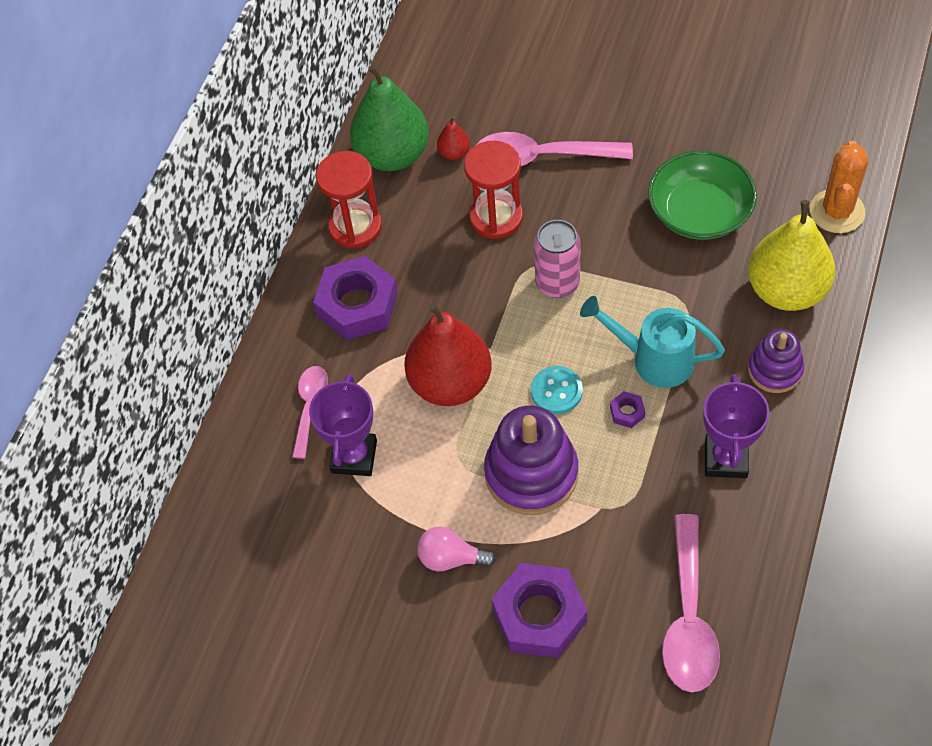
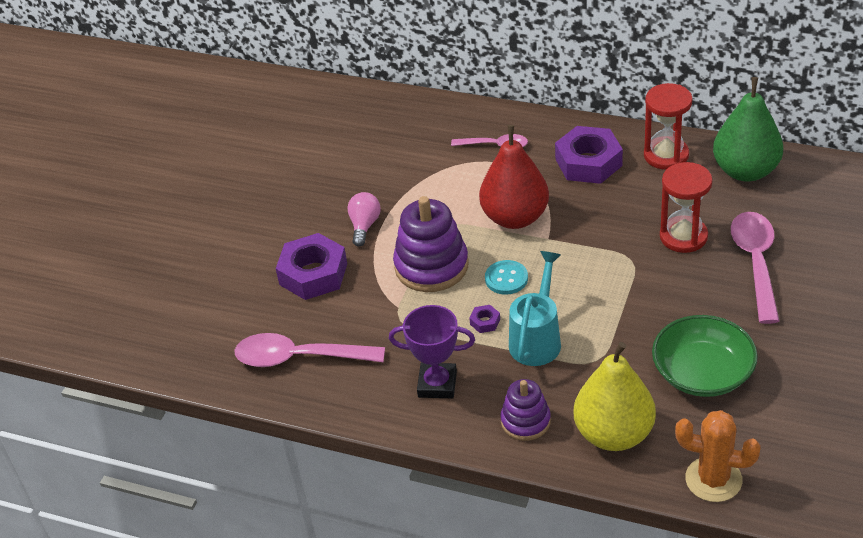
camera: 90 degrees right, 15 degrees down
(354, 456) = (452, 171): purple trophy -> none
(454, 153) = (753, 207): red pear -> none
(557, 283) = (615, 277): pink can -> none

